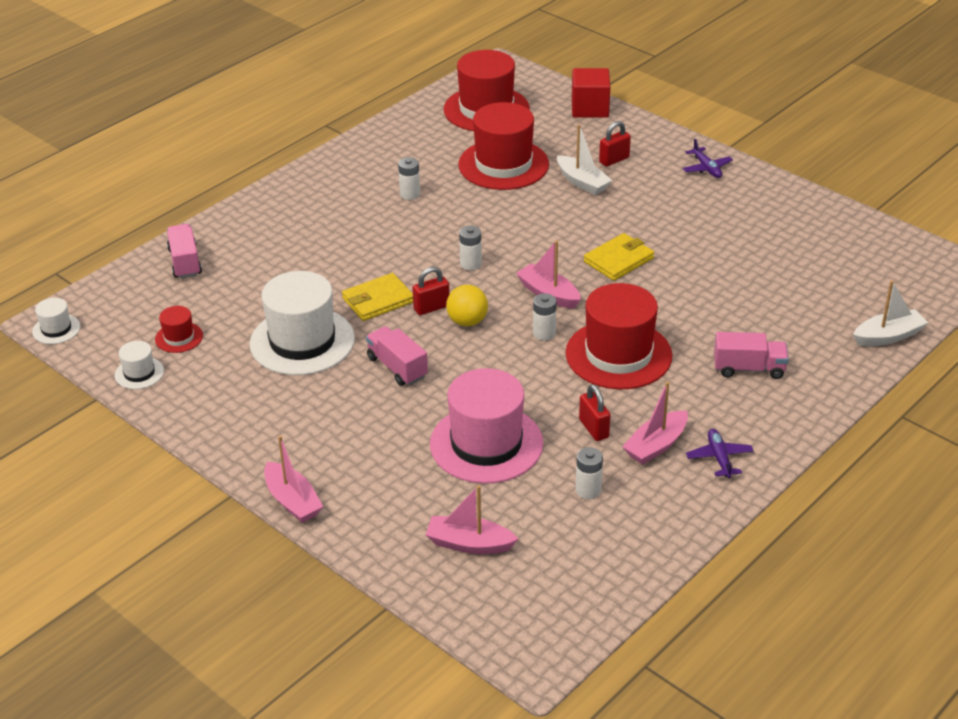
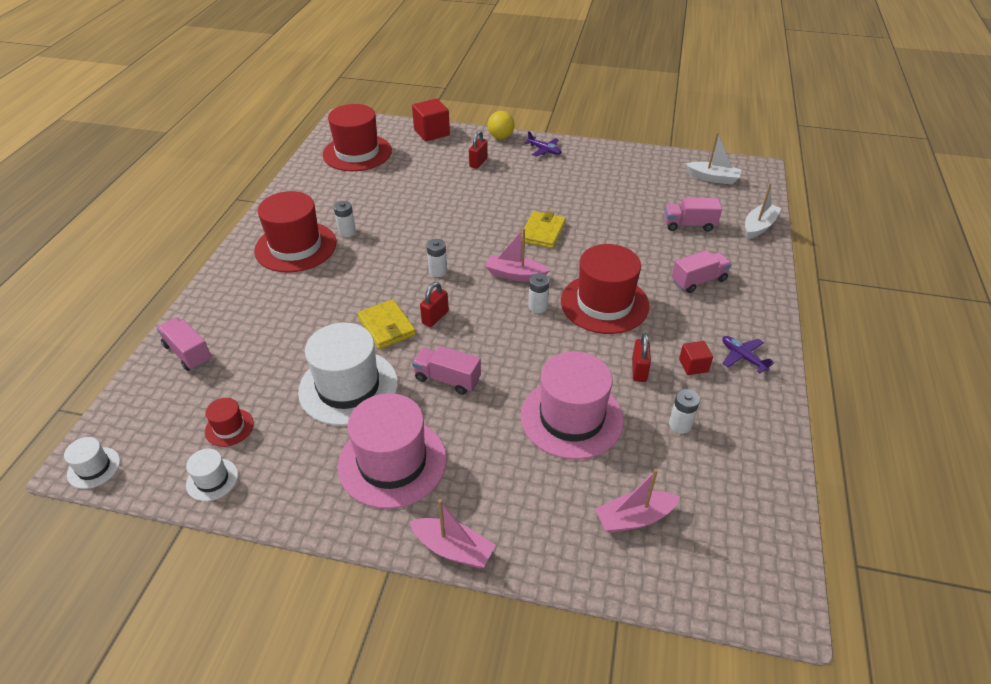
camera: 30 degrees left, 5 degrees up
(294, 417) = (392, 462): none -> pink hat
(378, 300) = (387, 326): yellow wallet -> yellow wallet turned 60 degrees counterclockwise
(467, 321) = (472, 318): yellow ball -> yellow ball (500, 137)
(503, 164) = (402, 188): red hat -> red hat (295, 247)
(582, 182) = (469, 184): white boat -> white boat (712, 178)
(593, 429) = (639, 370): red padlock -> red padlock turned 60 degrees clockwise
(656, 446) = (693, 365): pink boat -> red cube
(800, 307) = (689, 225): none -> pink truck

